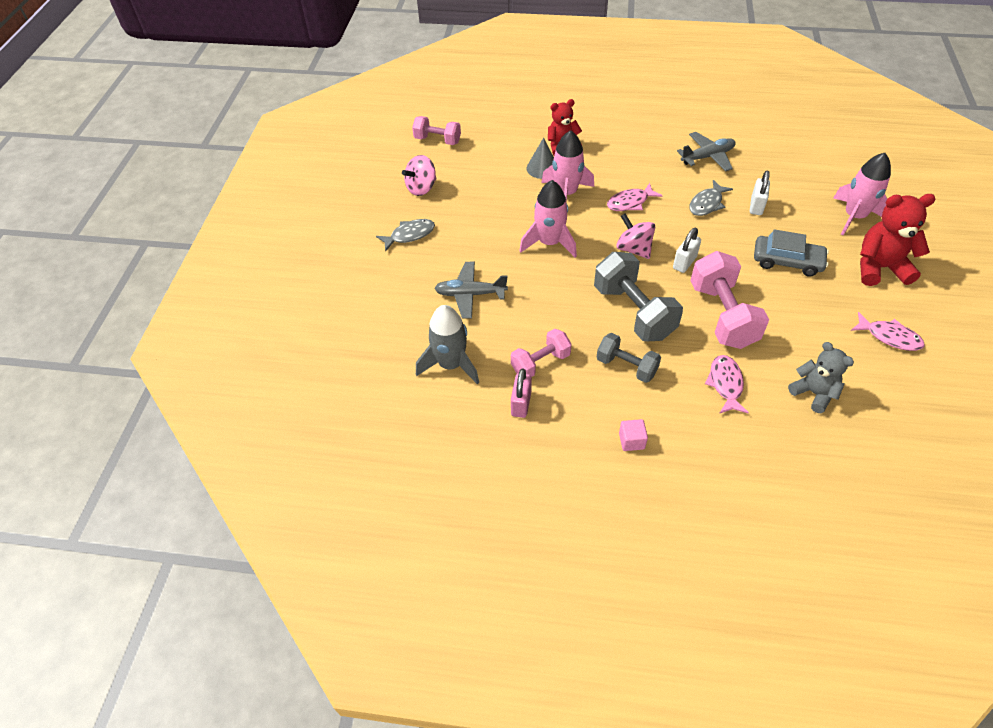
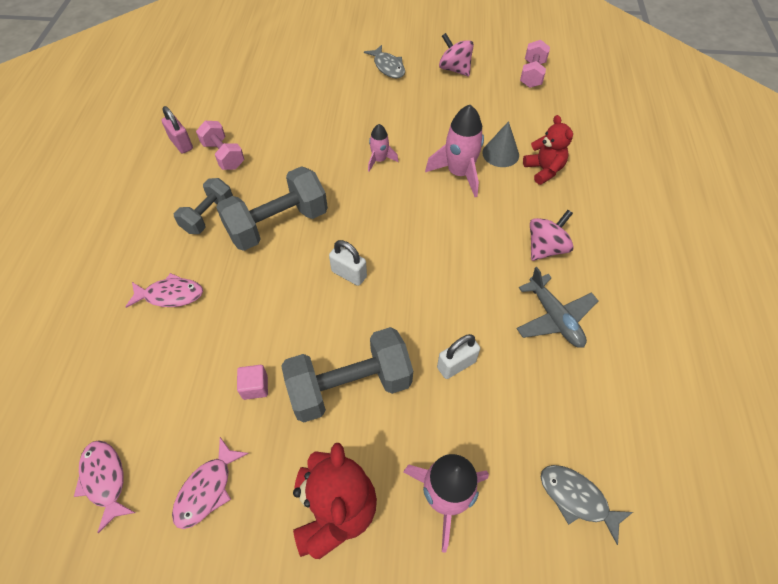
camera: 85 degrees right, 5 degrees up
(451, 364) = (231, 101): grey rocket -> none
(470, 294) = (311, 108): grey plane -> none
(521, 404) = (181, 144): pink padlock -> pink padlock turned 45 degrees clockwise
(549, 243) = (379, 160): pink rocket -> pink rocket, size x0.56
(630, 202) = (450, 229): pink fish -> pink fish (105, 480)
(631, 441) = (123, 216): pink cube -> pink cube (255, 387)
(633, 249) = (371, 229): pink spinning top -> pink spinning top (545, 248)
(707, 204) = (455, 307): grey fish -> grey fish (577, 499)
(722, 315) = (265, 303): pink dumbbell -> none
(756, 206) = (456, 365): white padlock -> white padlock turned 45 degrees counterclockwise
(787, 261) = (350, 386): grey car -> grey dumbbell
(813, 393) = (140, 378): grey teddy bear -> none

